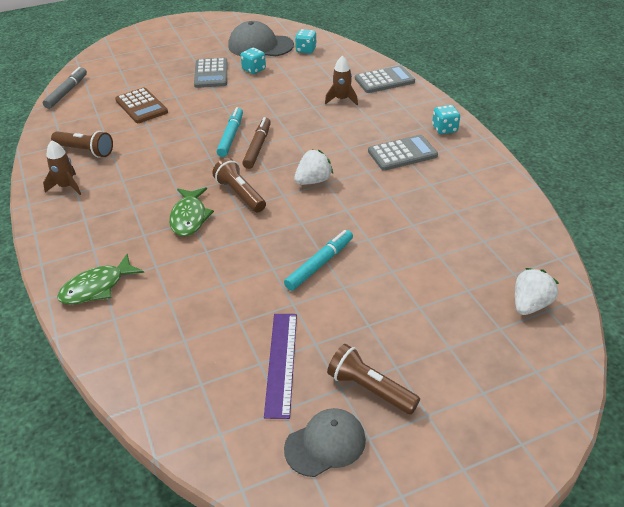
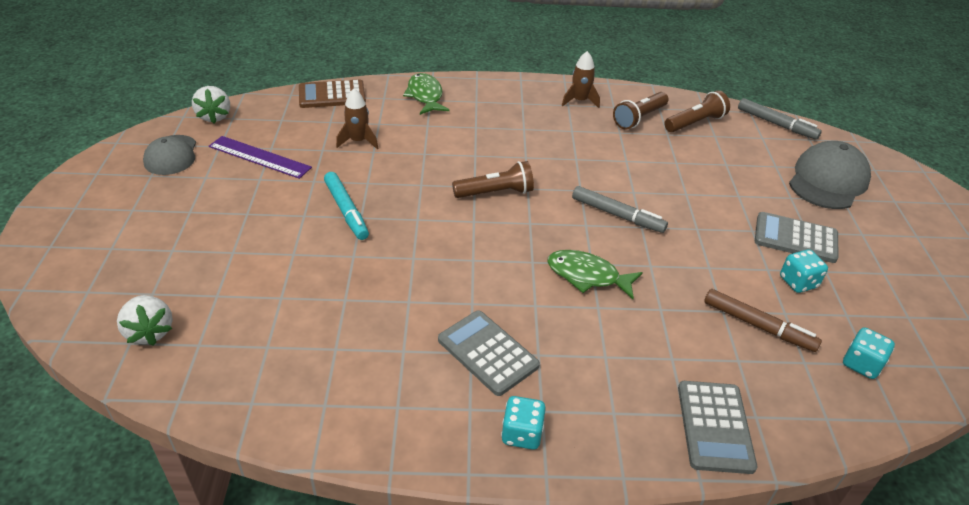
camera: 110 degrees right, 0 degrees up
(141, 106) = (721, 166): brown calculator -> brown calculator (332, 95)
(189, 217) = (481, 154): green fish -> green fish (587, 276)
(231, 136) = (617, 215): turquoise marker -> grey marker
(257, 147) = (581, 228): brown marker -> brown marker (758, 325)
(260, 46) = (887, 313): grey cap -> grey cap (828, 180)
(313, 181) = (483, 251): white strawberry -> white strawberry (214, 116)
(342, 99) = (668, 346): brown rocket -> brown rocket (358, 141)
(370, 389) = (187, 190): brown flashlight -> brown flashlight (695, 123)
(402, 153) = (487, 353): grey calculator -> grey calculator turned 135 degrees clockwise

